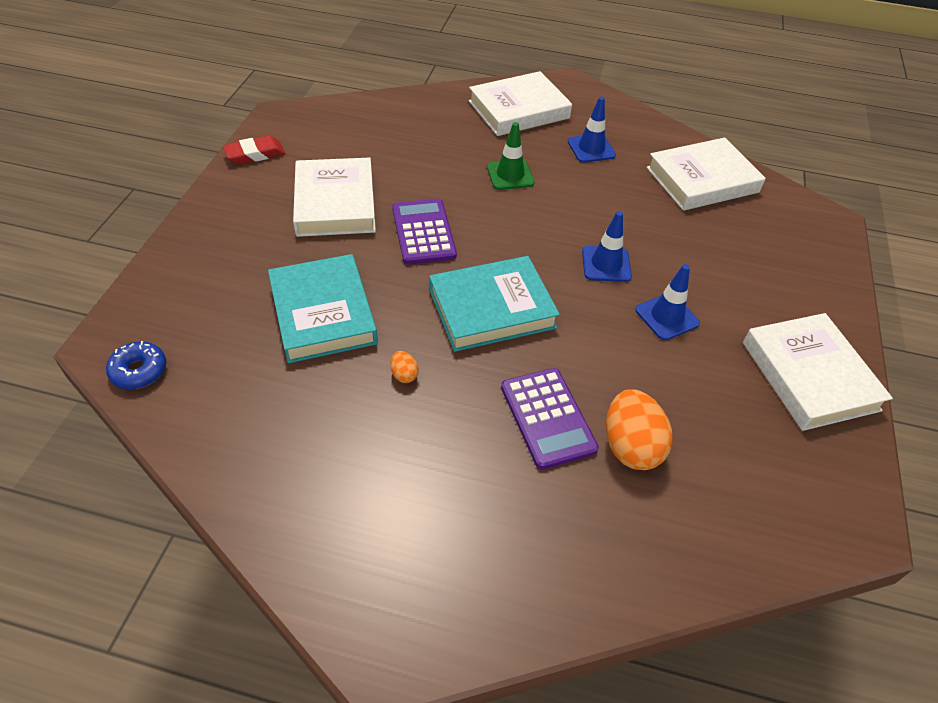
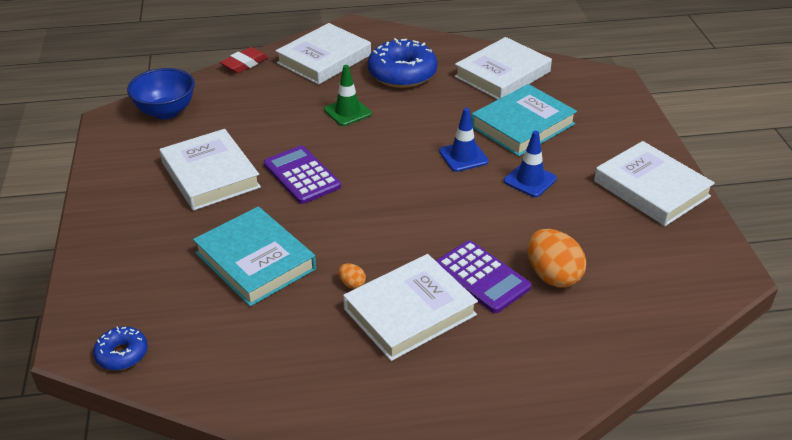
camera: 20 degrees left, 10 degrees down
(255, 154) = (110, 156): red eraser -> red eraser (244, 64)
(333, 123) = (166, 112): none -> blue bowl
(446, 431) = (409, 312): none -> white book
(491, 308) = (392, 215): turquoise book -> turquoise book (522, 125)
(591, 148) = (402, 74): blue traffic cone -> blue donut

